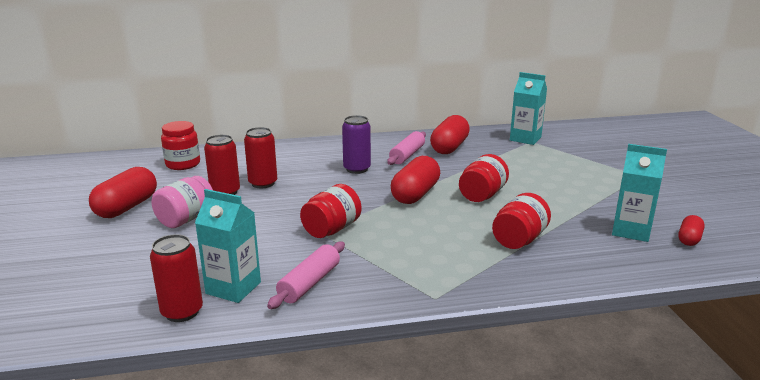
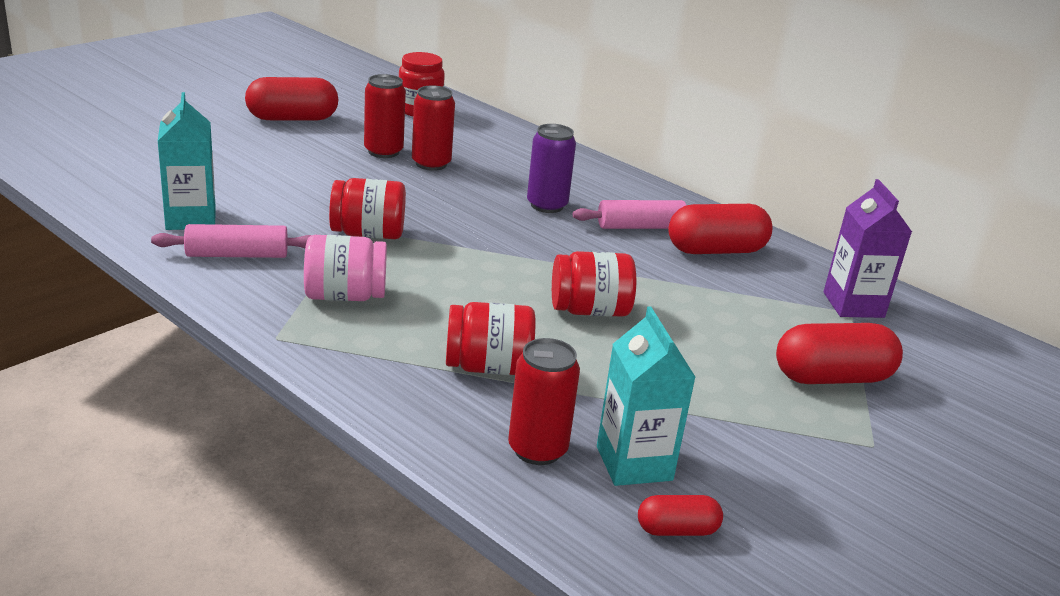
camera: 50 degrees right, 5 degrees up
(182, 312) = (127, 209): red can -> red can (537, 449)
(186, 219) = (301, 152): pink jar -> pink jar (345, 296)
(415, 194) = (527, 262): red capsule -> red capsule (832, 377)
(525, 139) = (853, 305): turquoise carton -> purple carton

